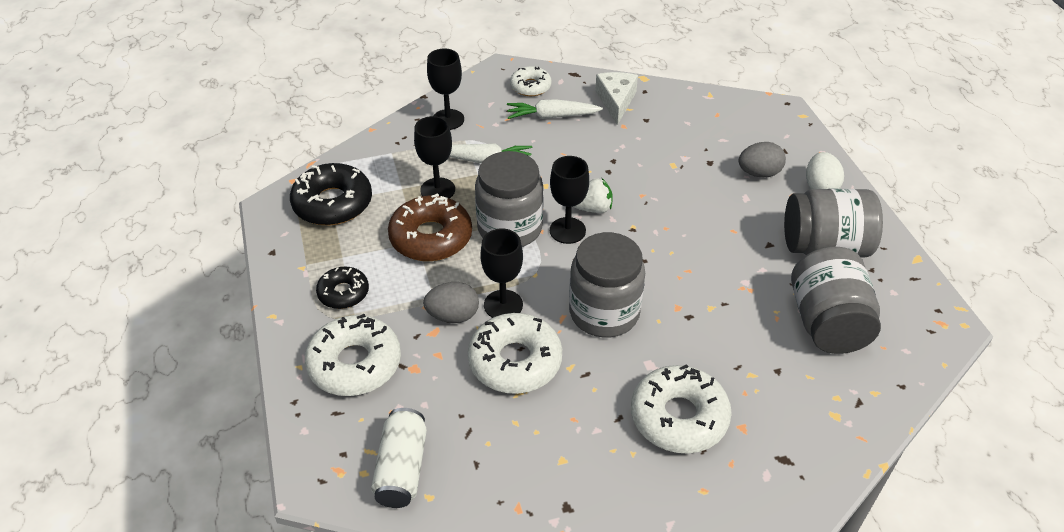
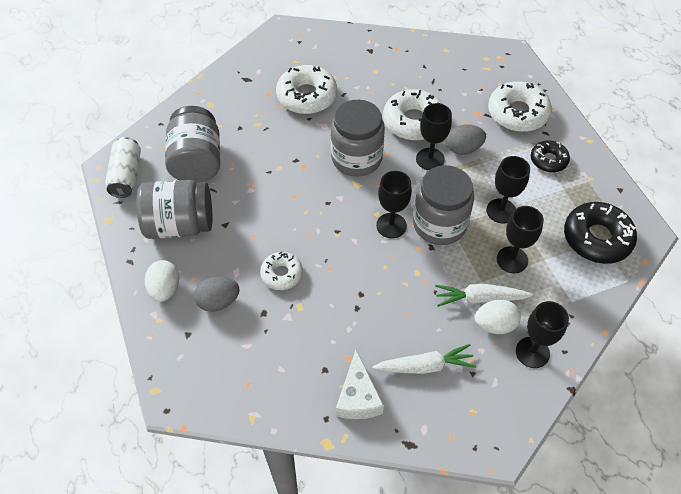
camera: 175 degrees right, 10 degrees up
(402, 468) = (465, 61): white can -> white can (126, 175)
(431, 237) = (501, 211): brown donut -> black goblet
(476, 140) = (494, 325): none -> white egg
(530, 86) = (457, 415): white donut -> white donut (282, 274)
(593, 209) = (371, 249): white strawberry -> none

